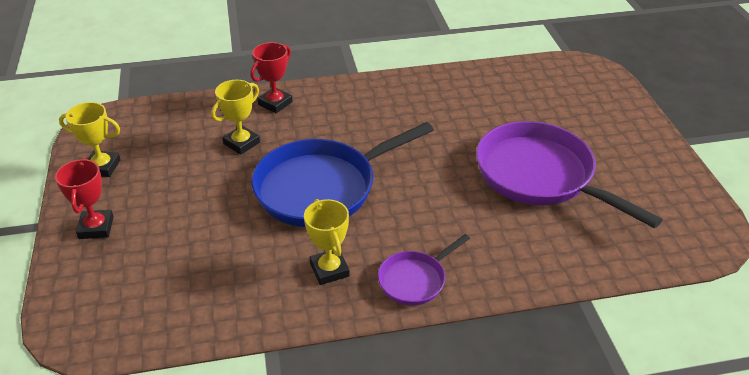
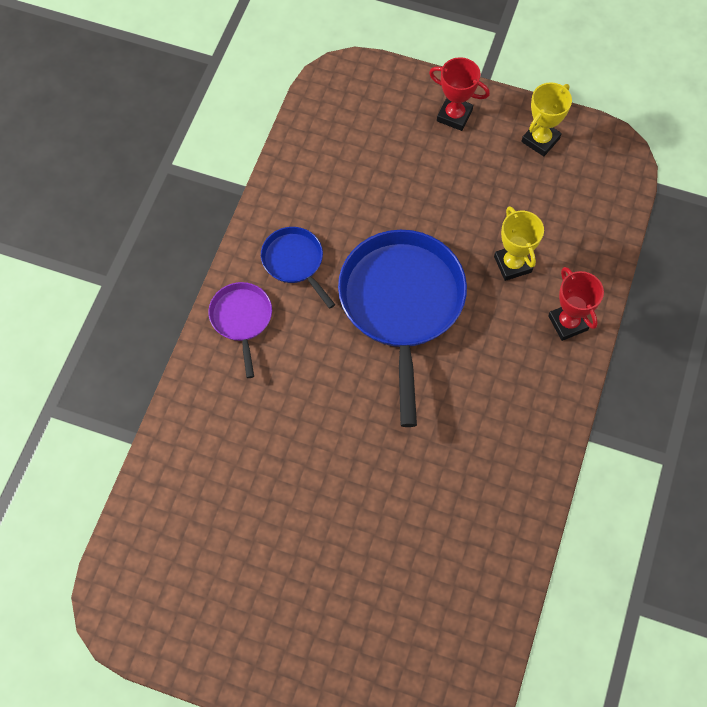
camera: 120 degrees right, 25 degrees up
(329, 270) = (295, 262): yellow trophy -> blue pan
(540, 176) = (295, 513): purple pan -> none

